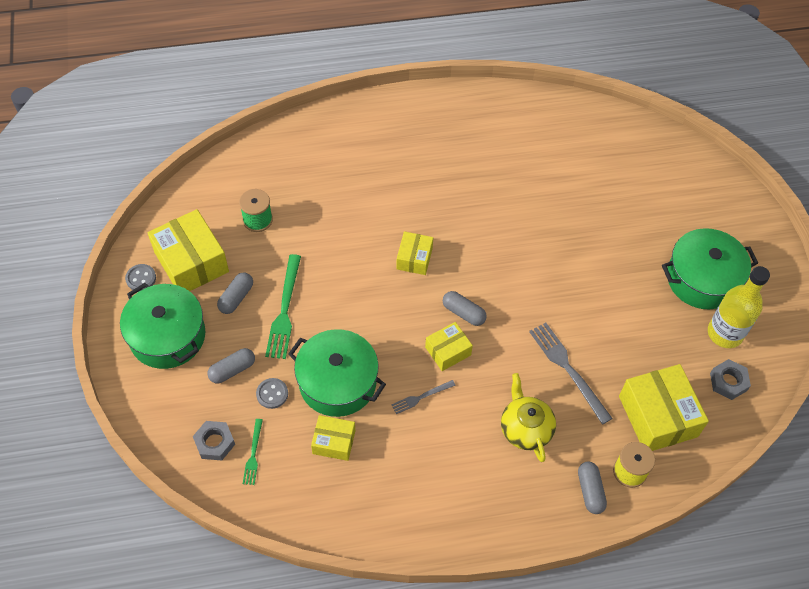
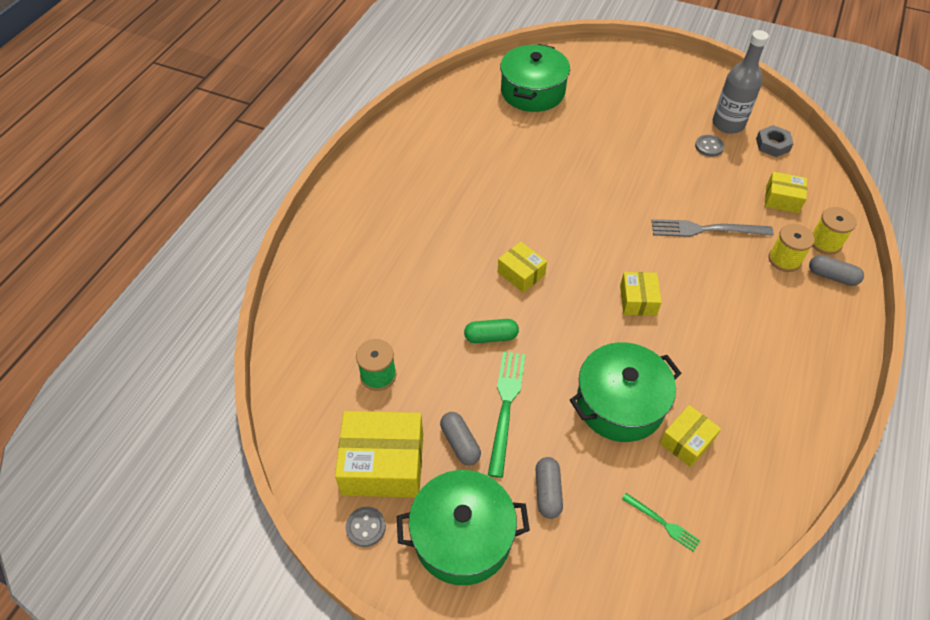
camera: 55 degrees left, 5 degrees down
(214, 443) = (628, 555): grey nut -> none
(272, 394) = (599, 468): grey button -> grey button (709, 147)
(284, 310) = (506, 407): green fork -> green fork turned 120 degrees counterclockwise
(339, 269) = (491, 337): none -> green capsule
(421, 397) = (675, 345): grey fork -> none
(463, 313) = (604, 268): grey capsule -> none
(525, 428) = (749, 287): yellow teapot -> none
(581, 445) = (784, 259): none -> yellow spool
(658, 416) = (782, 199): yellow box -> yellow box, size x0.56
(702, 279) = (671, 110): green pot -> green pot (532, 91)
(725, 333) = (728, 124): yellow bottle -> grey bottle

